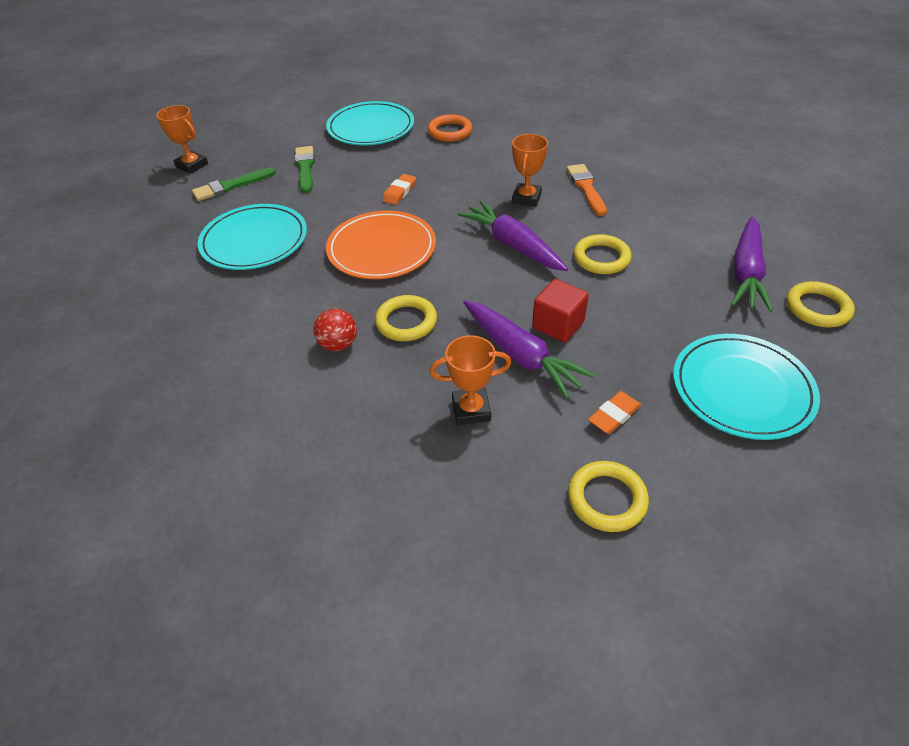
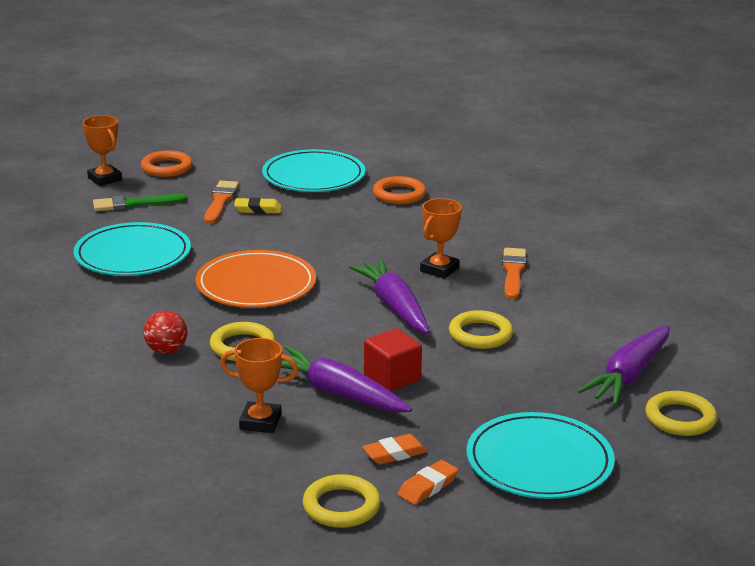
camera: 15 degrees right, 20 degrees down
(242, 143) = (166, 168): none -> orange ring
(305, 168) = (220, 201): green brush -> orange brush
(342, 170) = (258, 209): none -> yellow eraser
(399, 192) = (306, 240): orange eraser -> orange eraser (428, 486)
(520, 355) = (337, 393): purple carrot -> purple carrot turned 150 degrees clockwise

